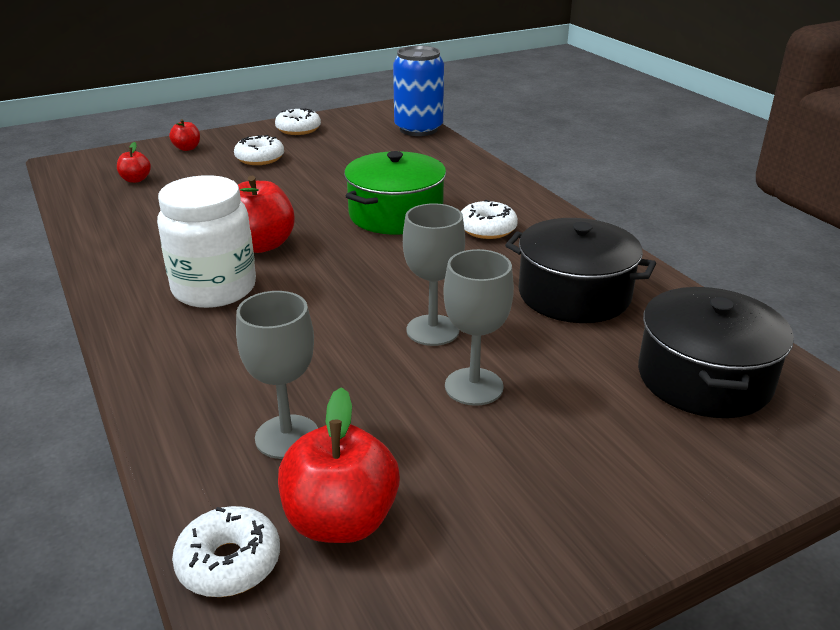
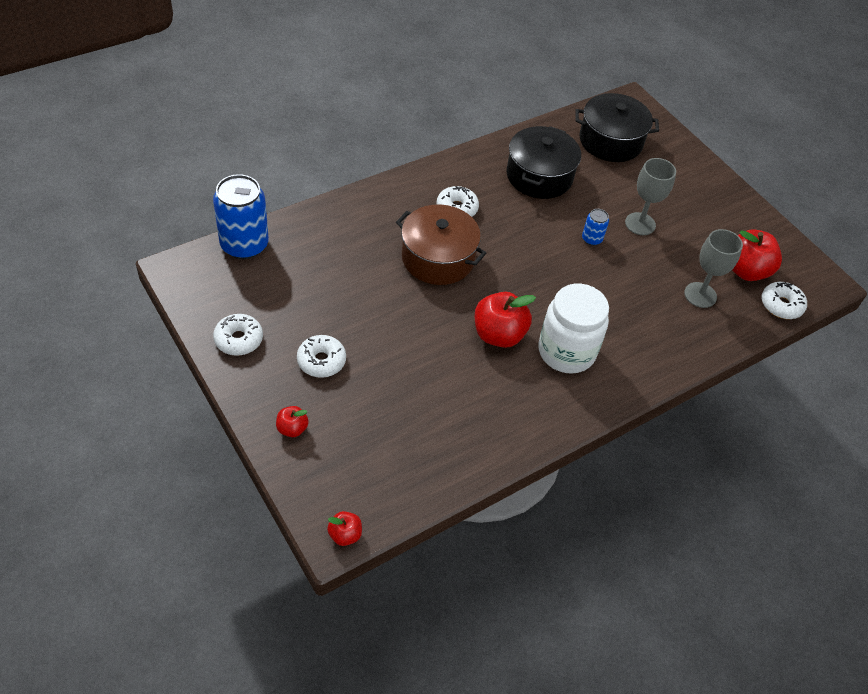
camera: 100 degrees left, 20 degrees up
(136, 180) = (378, 453): red apple -> red apple (345, 535)
(396, 214) = (438, 258): green pot -> brown pot
(432, 330) = (592, 239): grey goblet -> blue can

